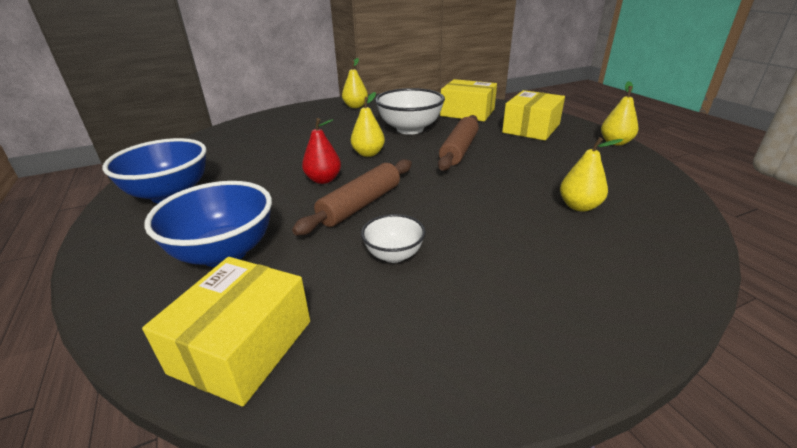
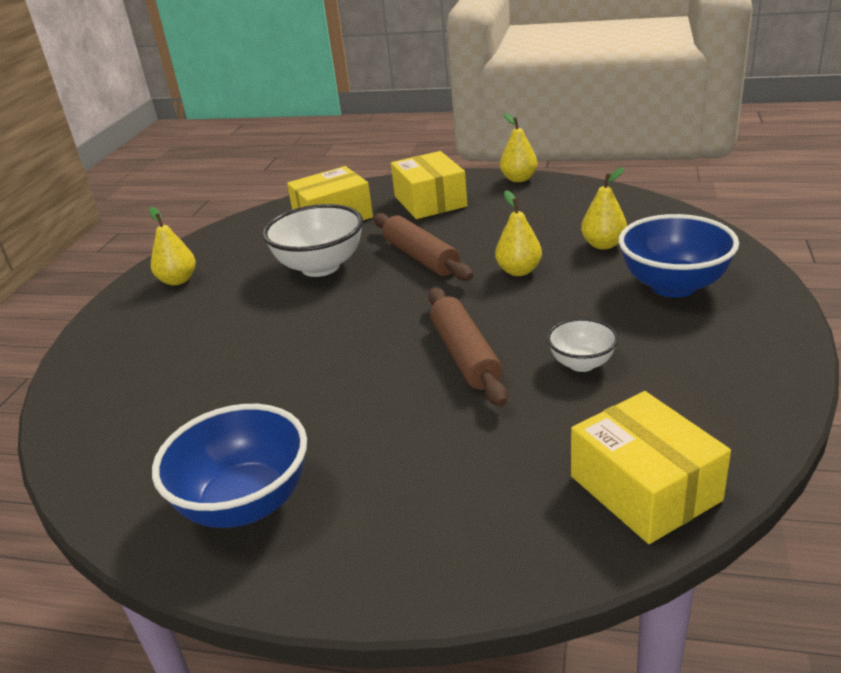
camera: 50 degrees left, 0 degrees up
(224, 253) = (465, 474): blue bowl -> blue bowl (673, 286)
(323, 180) = (373, 364): red pear -> none
(368, 153) = (346, 314): yellow pear -> yellow pear (519, 271)

